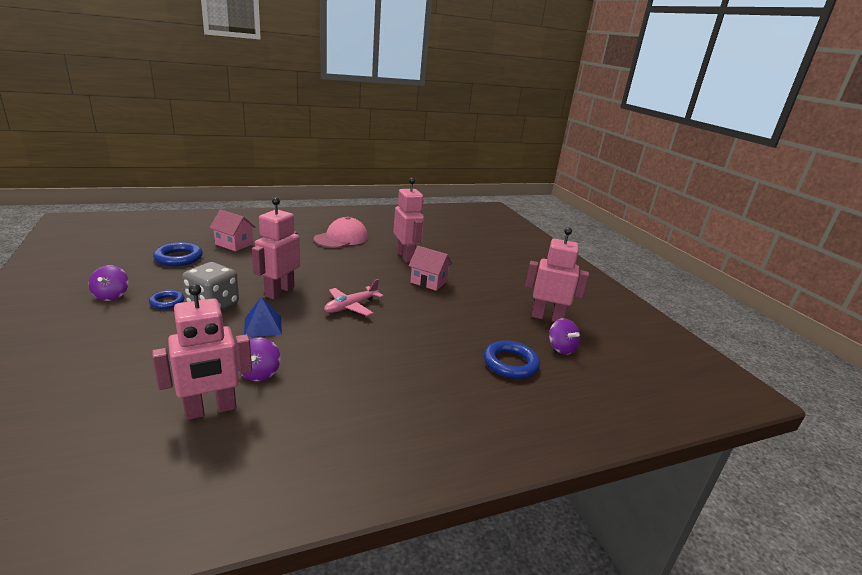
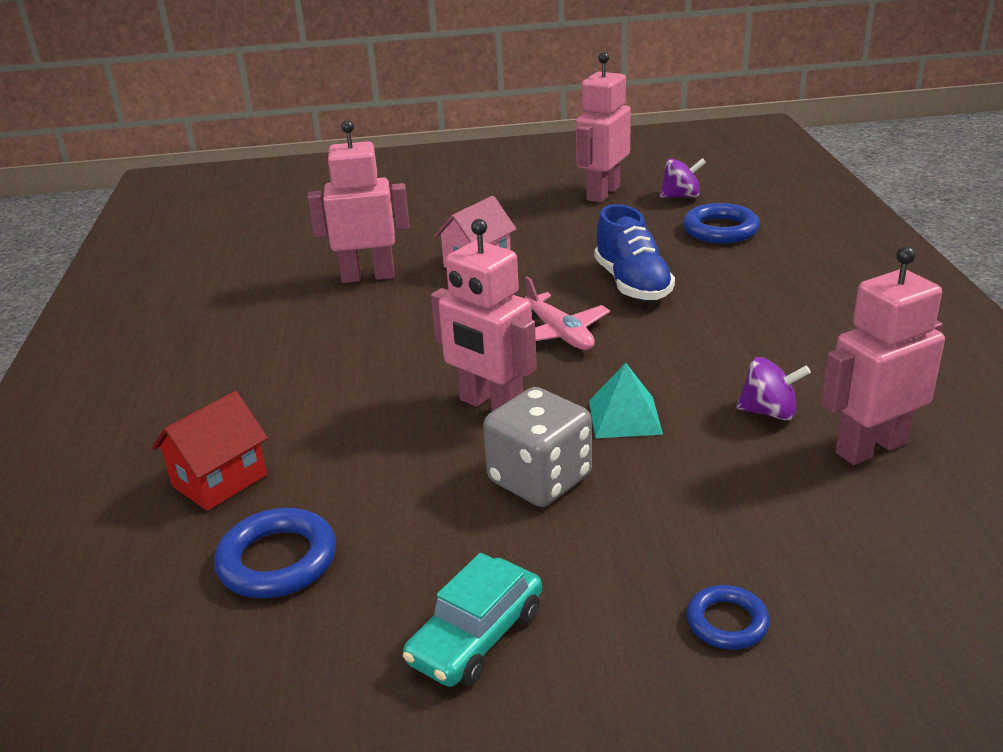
camera: 70 degrees left, 5 degrees up
(111, 295) = (476, 636): purple spinning top -> turquoise car
(167, 302) = (520, 543): blue ring -> blue ring (727, 622)
(210, 410) = (870, 447): pink robot -> pink robot turned 105 degrees counterclockwise
(234, 244) = (219, 481): pink house -> red house
(263, 326) = (624, 417): blue pyramid -> turquoise pyramid
(341, 238) = (246, 339): pink cap -> none
(415, 328) = (632, 284): none -> blue shoe

